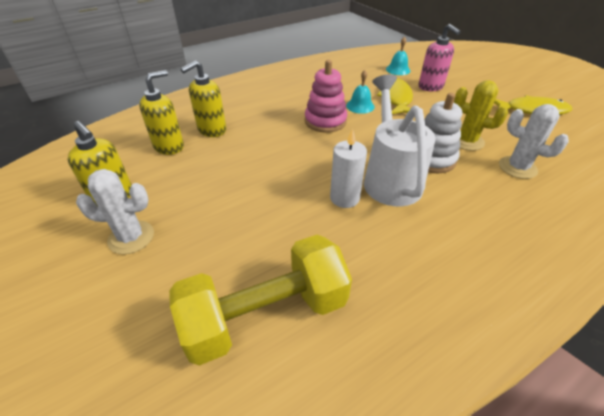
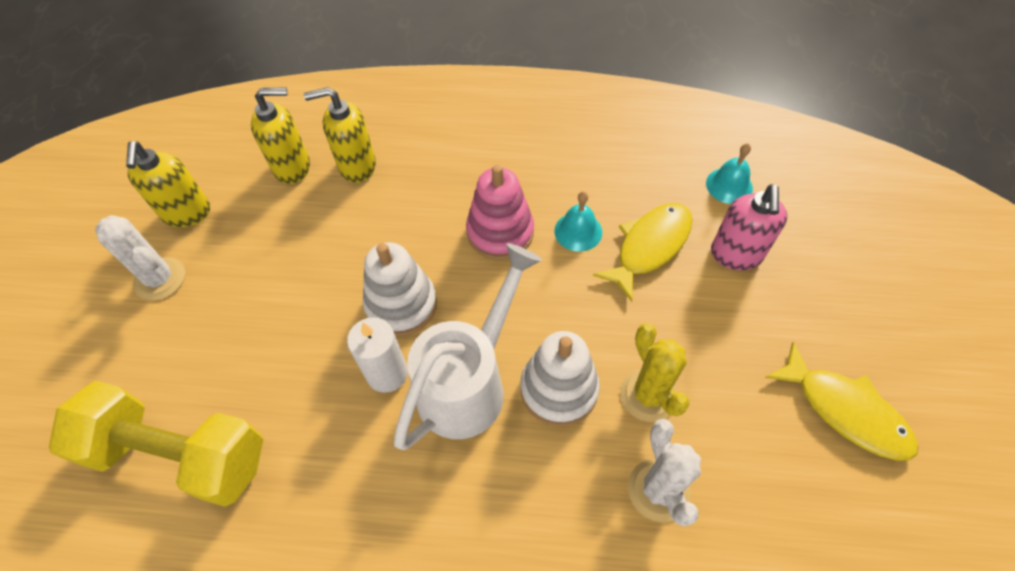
camera: 40 degrees right, 15 degrees up
(313, 168) = (401, 304): none -> white stacking toy

